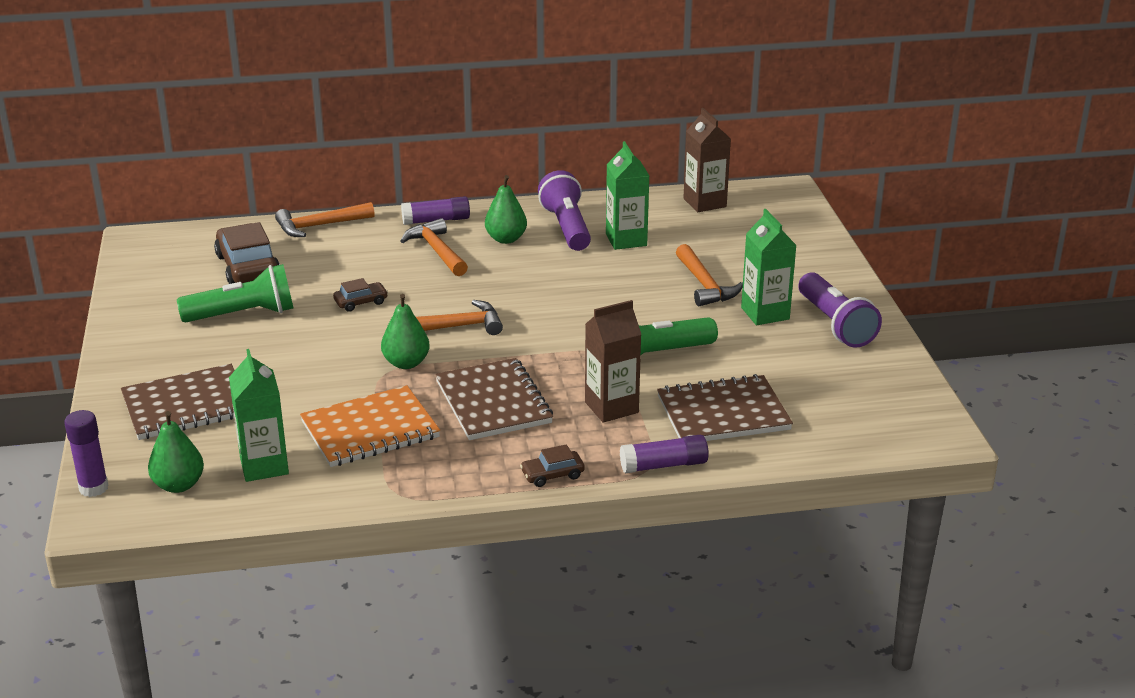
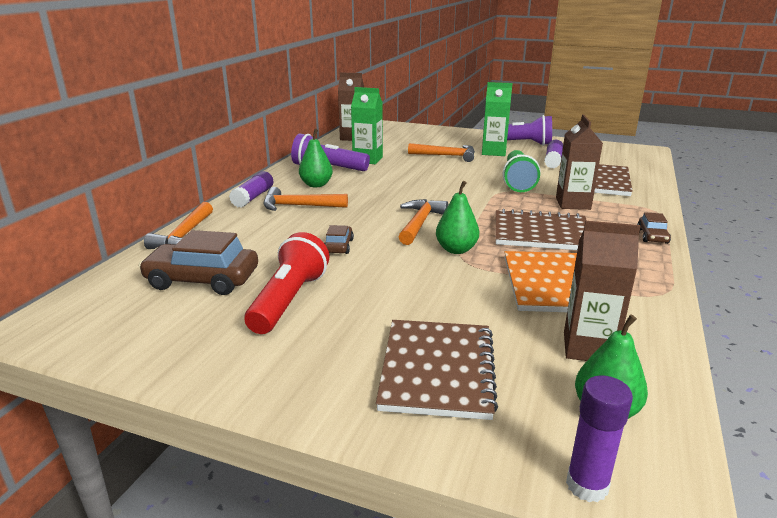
camera: 60 degrees left, 5 degrees down
(243, 314) = (289, 300): green flashlight -> red flashlight
(264, 466) = (588, 348): green carton -> brown carton
(664, 465) = (652, 205): purple glue stick -> purple glue stick (553, 161)

